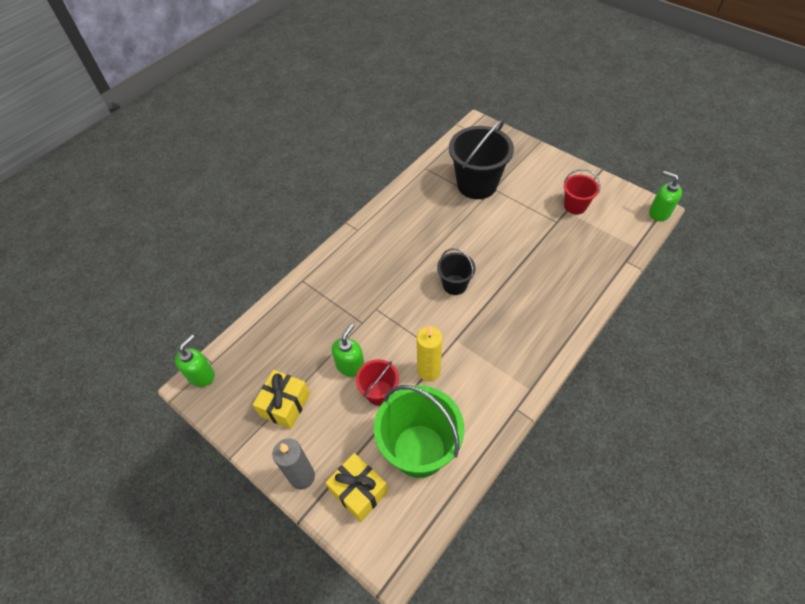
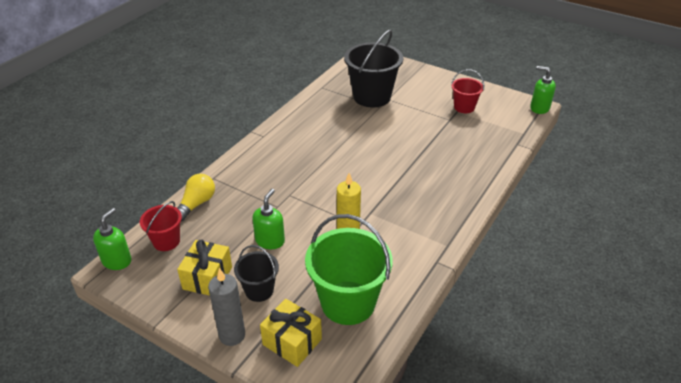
camera: 10 degrees left, 15 degrees down
(283, 312) = (196, 204): none -> yellow light bulb
(379, 393) = (302, 260): red bucket -> red bucket (166, 241)
(454, 285) = (363, 171): black bucket -> black bucket (259, 290)

